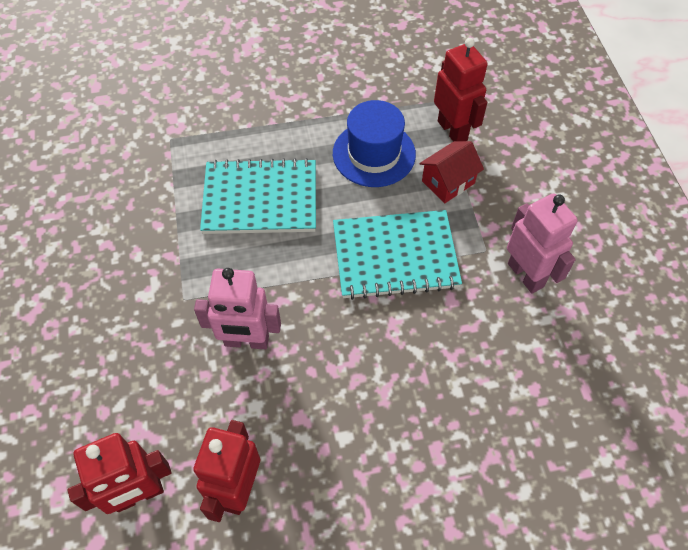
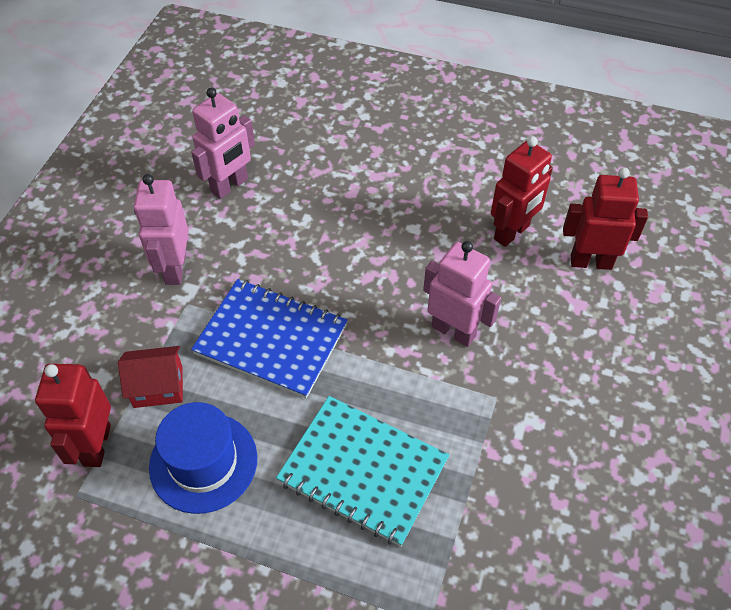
camera: 150 degrees left, 5 degrees down
(395, 256) = (271, 339): turquoise notebook -> blue notebook
(560, 387) = (230, 186): none -> pink robot

